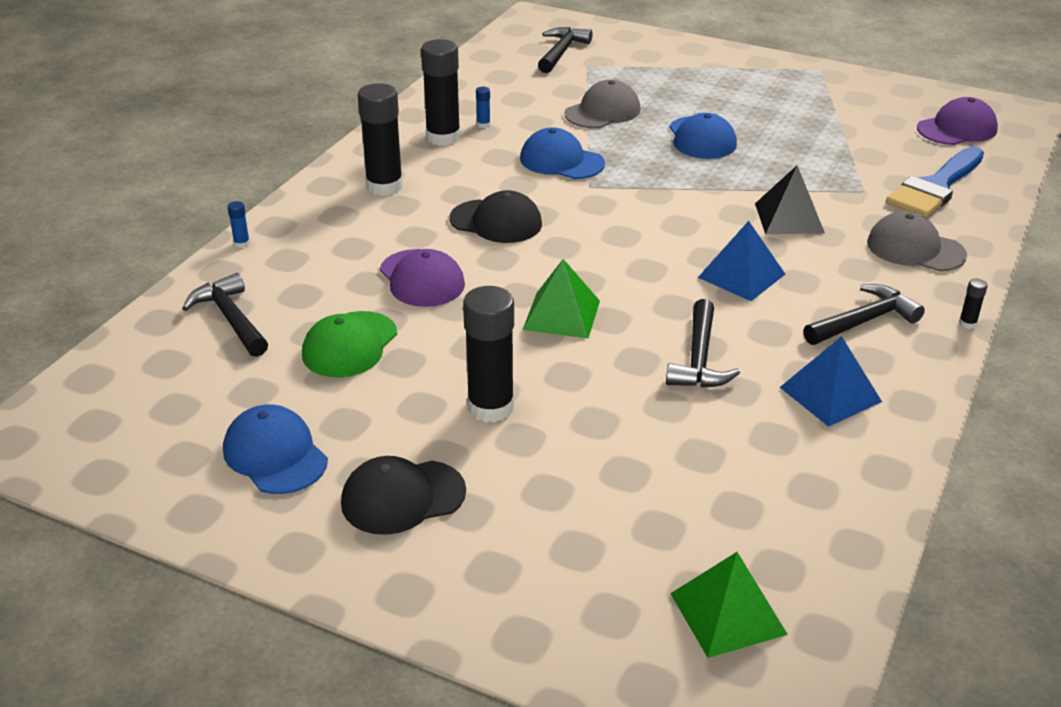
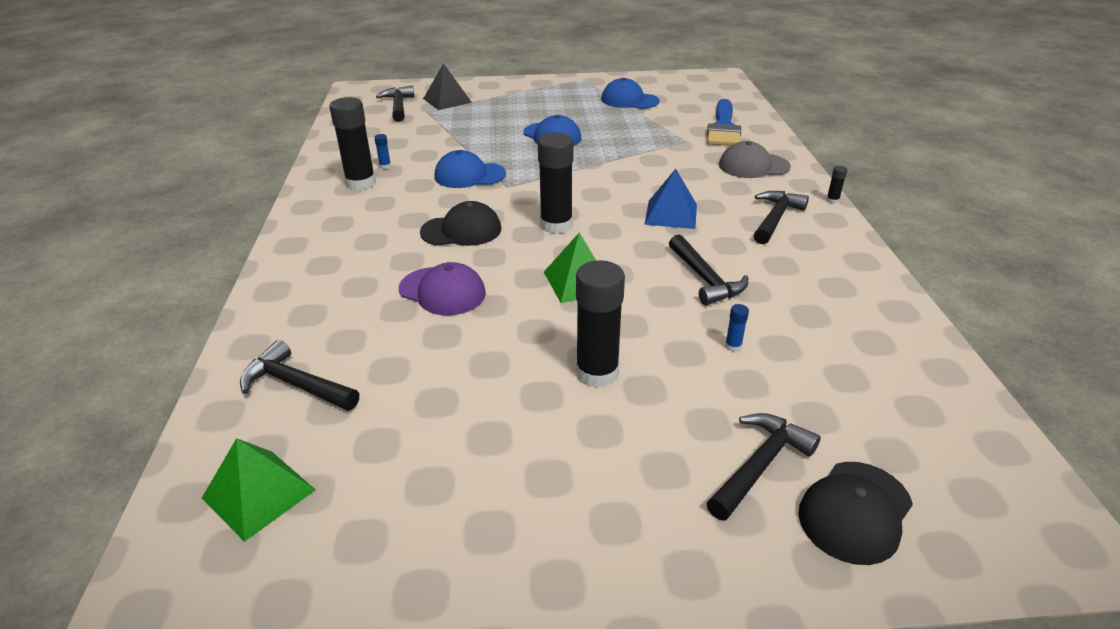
camera: 30 degrees left, 0 degrees up
(241, 243) = (251, 315): blue glue stick -> blue glue stick (733, 346)
(275, 455) = (451, 495): blue cap -> blue cap (629, 100)
(349, 345) = (430, 367): green cap -> none
(384, 186) = (344, 231): black glue stick -> black glue stick (556, 225)
(402, 497) = (602, 482): black cap -> black cap (855, 512)
(555, 544) = (759, 465): none -> black hammer
(603, 112) = (467, 136): grey cap -> none
(728, 613) = (930, 460): green pyramid -> green pyramid (259, 493)
(789, 218) = (660, 169): black pyramid -> black pyramid (447, 100)
(830, 394) = (810, 272): blue pyramid -> none
(957, 129) = (698, 93): purple cap -> none

